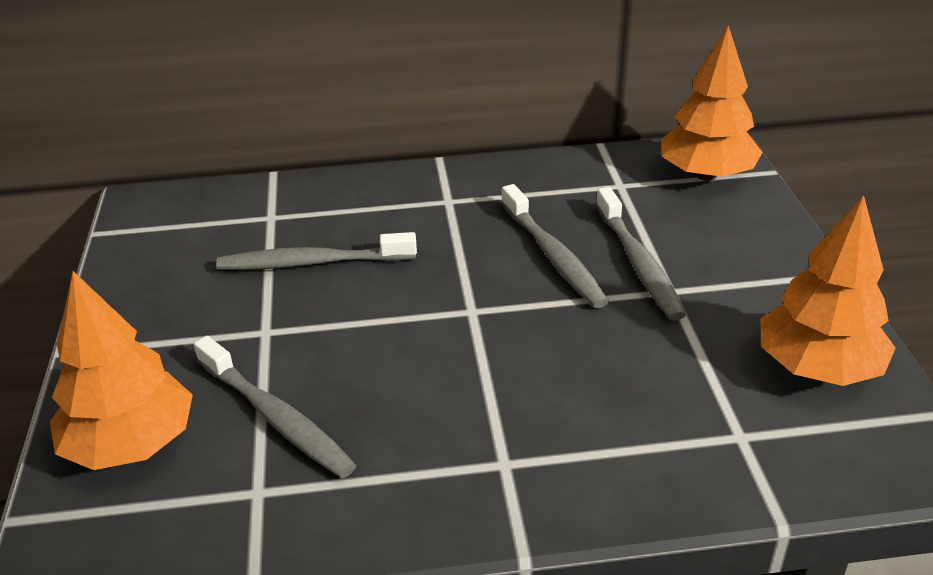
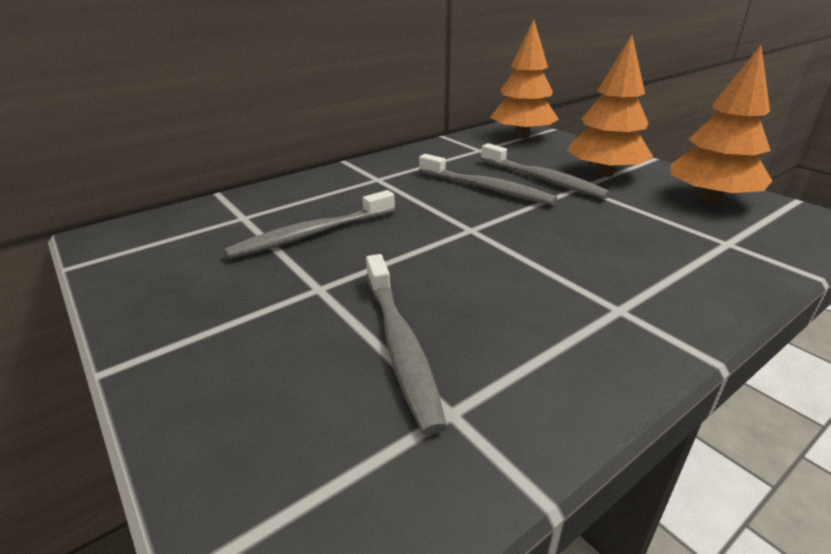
camera: 30 degrees left, 5 degrees down
(131, 444) = (269, 425): orange tree -> orange tree (604, 173)
(276, 417) = (400, 345): grey toothbrush -> grey toothbrush turned 60 degrees clockwise

